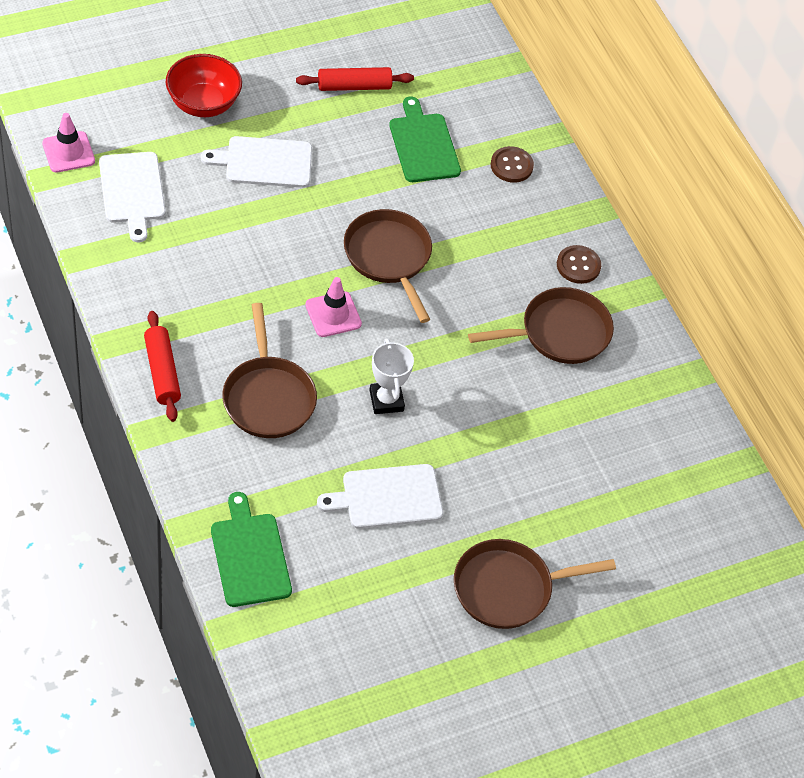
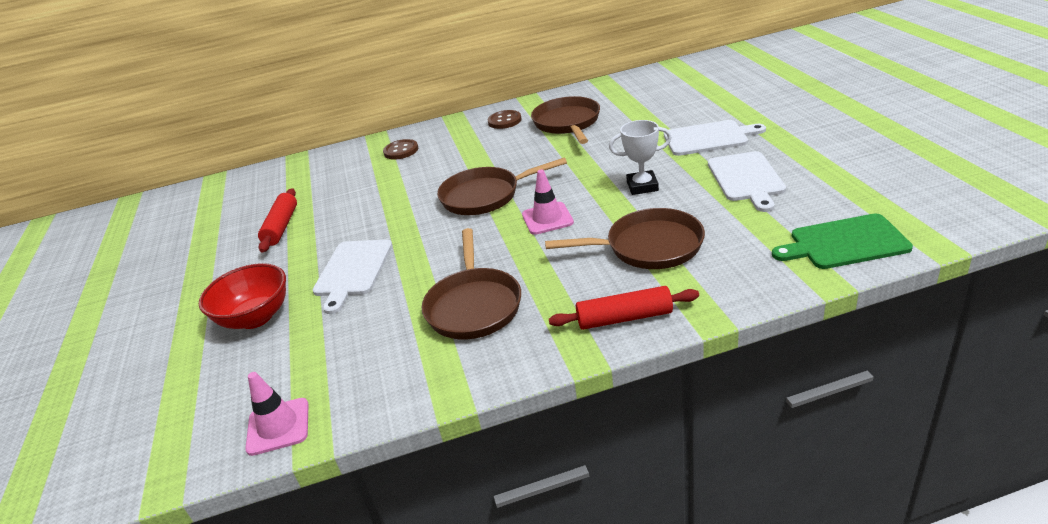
camera: 70 degrees left, 20 degrees down
(132, 191) = (360, 362): white cutting board -> white cutting board (708, 138)
(423, 145) = (365, 189): green cutting board -> none
(509, 588) = (814, 125): brown pan -> brown pan (474, 305)

